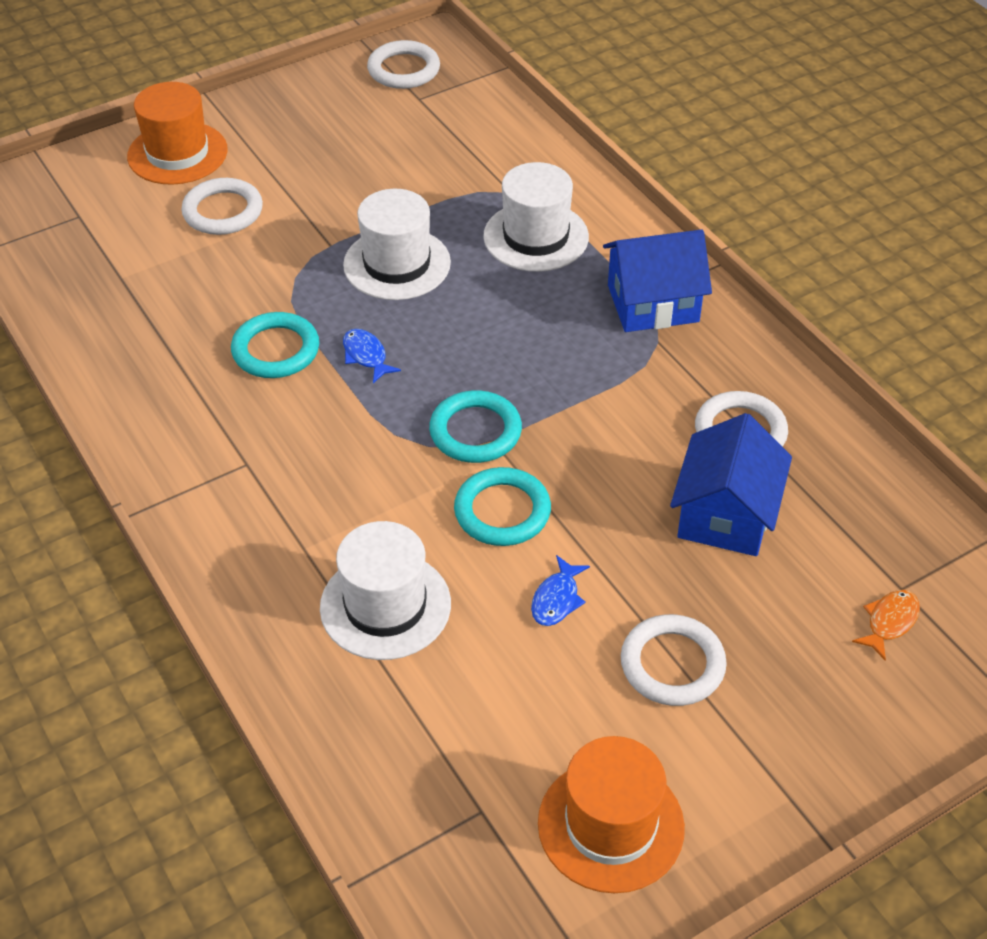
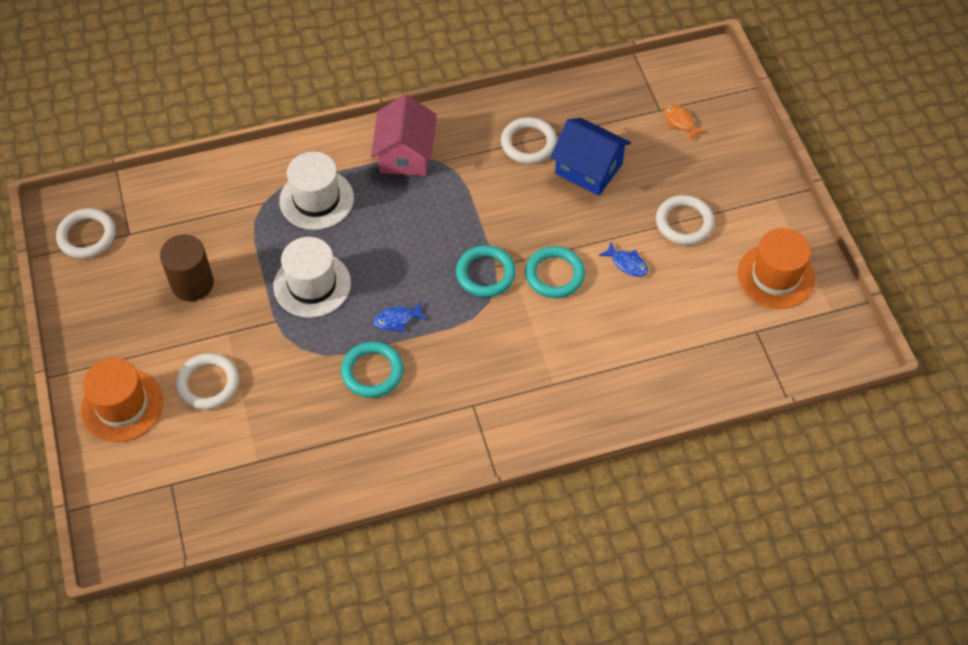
camera: 75 degrees left, 10 degrees up
(364, 164) = (192, 283): none -> brown cylinder
(385, 605) = (609, 349): white hat -> none
(653, 303) = (405, 154): blue house -> pink house

